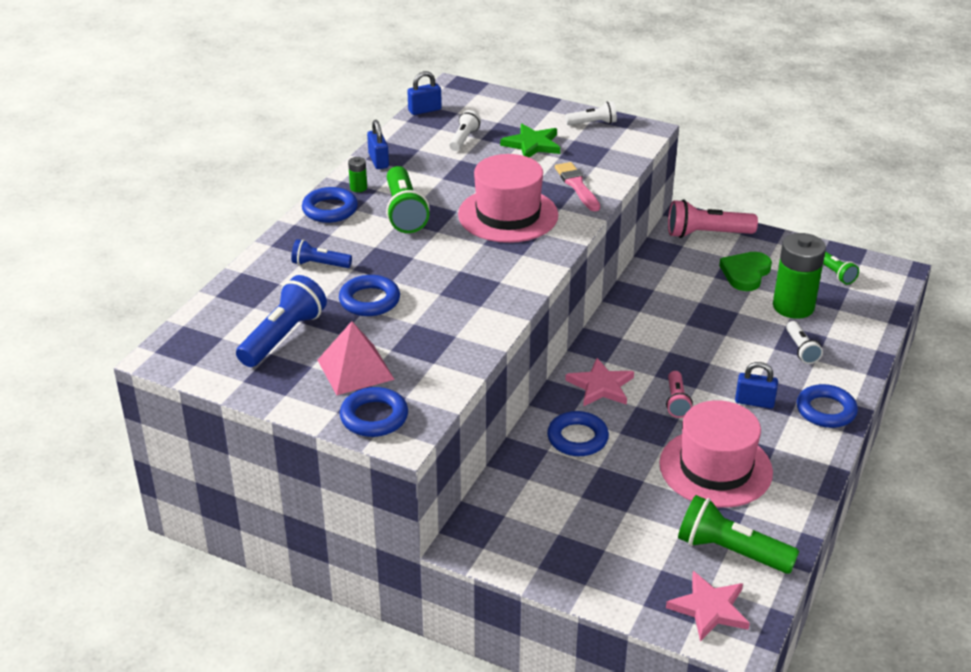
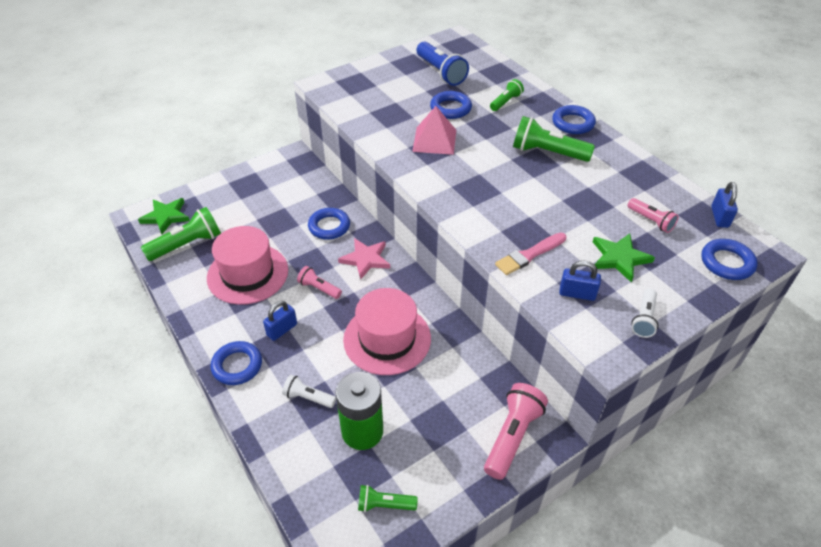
camera: 120 degrees right, 10 degrees up
(319, 264) = (506, 102): blue flashlight -> green flashlight
(355, 369) = (389, 86): pink pyramid -> pink pyramid (434, 140)
(358, 188) = (597, 143): green battery -> none
(374, 417) = (344, 81): blue ring -> blue ring (727, 263)
(378, 161) = (634, 164): blue padlock -> blue padlock (577, 294)
(464, 139) = (651, 221): white flashlight -> pink flashlight
(508, 215) = (509, 199): pink hat -> pink hat (387, 339)
(577, 186) = (529, 255): pink brush -> pink brush turned 135 degrees clockwise
(709, 608) = (166, 216): pink star -> green star
(745, 273) = (432, 427): green heart -> none

